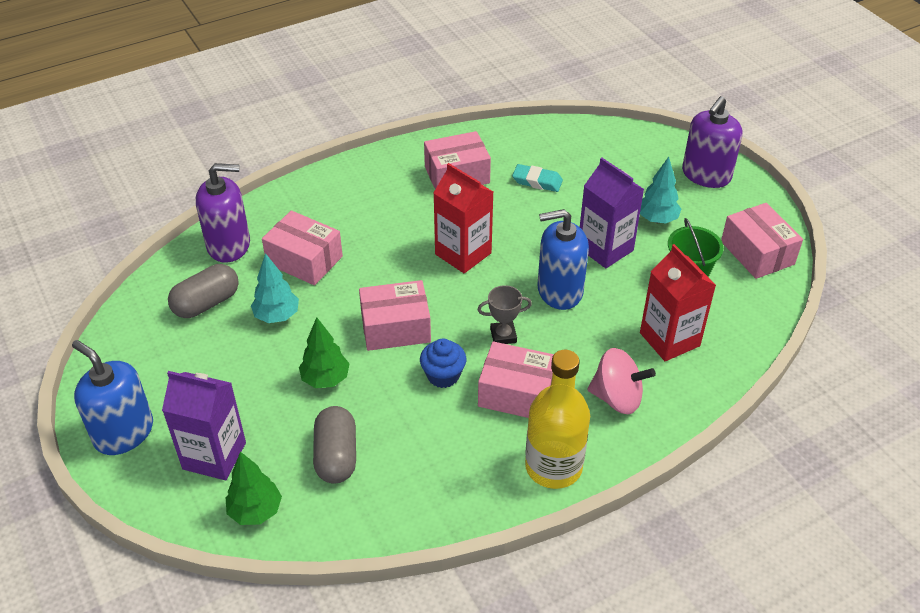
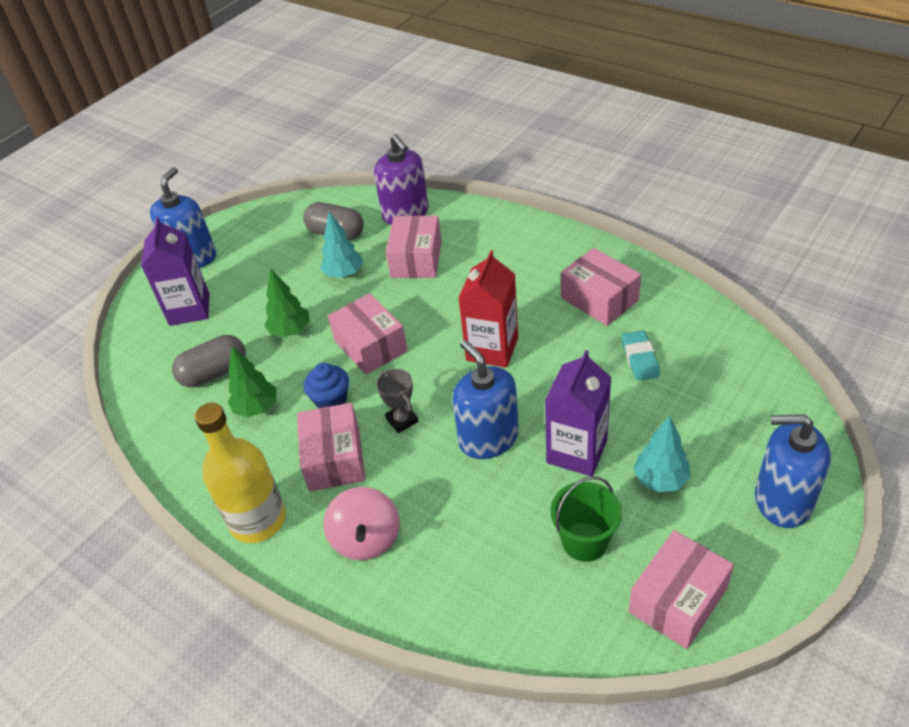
camera: 70 degrees right, 0 degrees up
(256, 511) = (146, 354): green tree -> green tree (256, 408)
(669, 339) = (474, 557): red carton -> none
(706, 175) = (782, 500): purple soap dispenser -> blue soap dispenser

